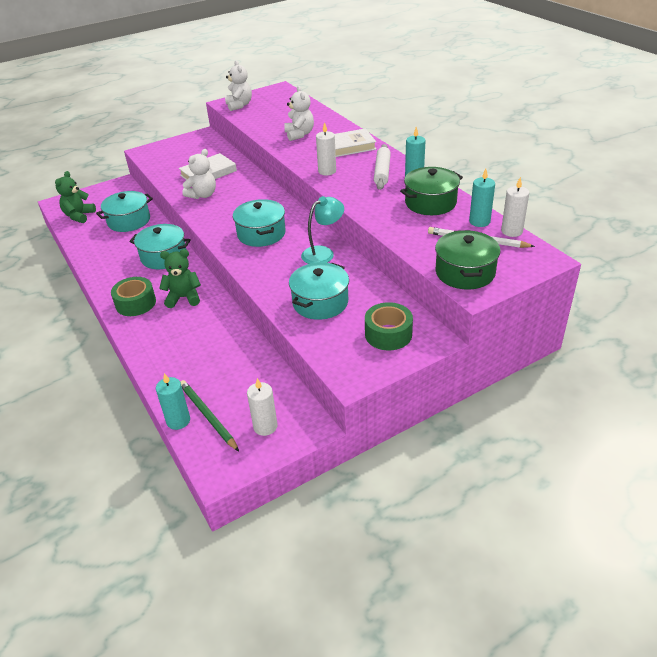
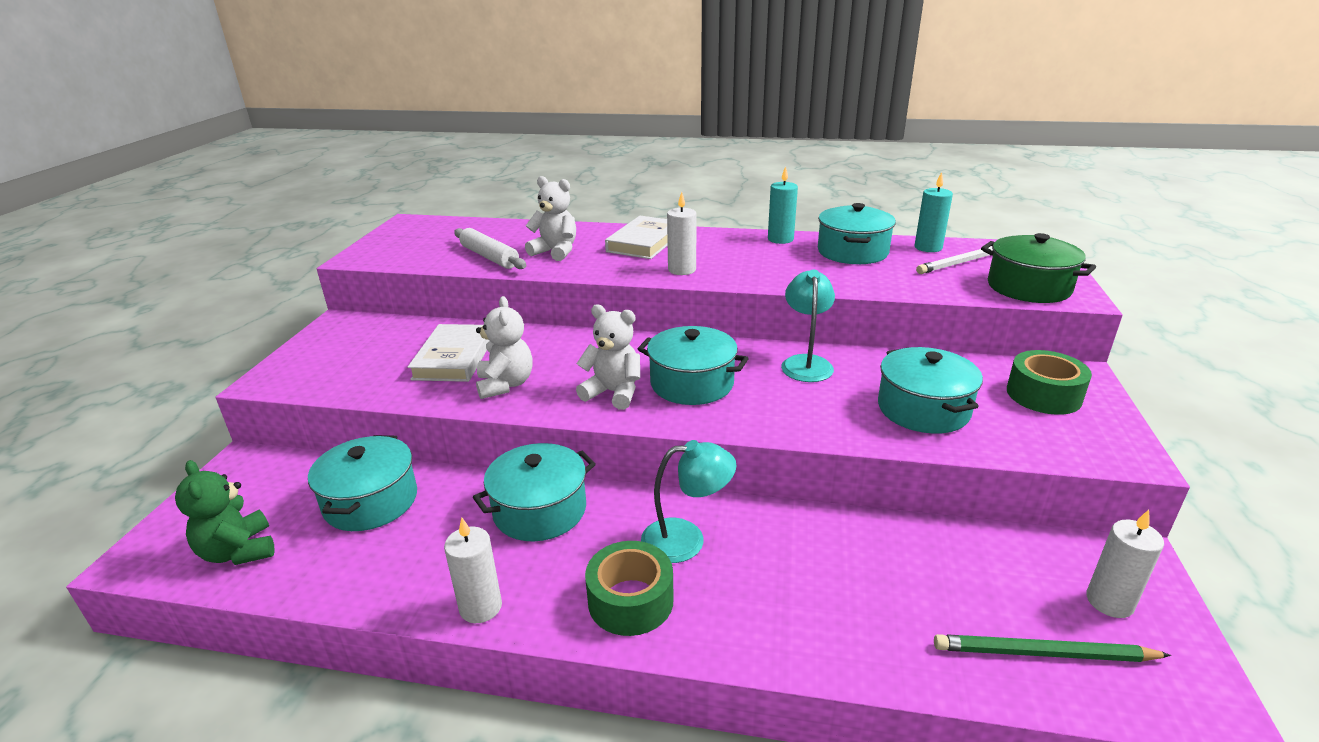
camera: 50 degrees left, 10 degrees down
(178, 421) = (1035, 697): turquoise candle -> none
(184, 298) = (686, 539): green teddy bear -> turquoise lamp
(239, 105) = (388, 254): white teddy bear -> white teddy bear (613, 393)
(382, 172) = (741, 248): white rolling pin -> white rolling pin (489, 257)
(430, 203) = (852, 252): green pot -> turquoise pot
(511, 231) = (967, 243): white candle -> white candle (480, 607)

